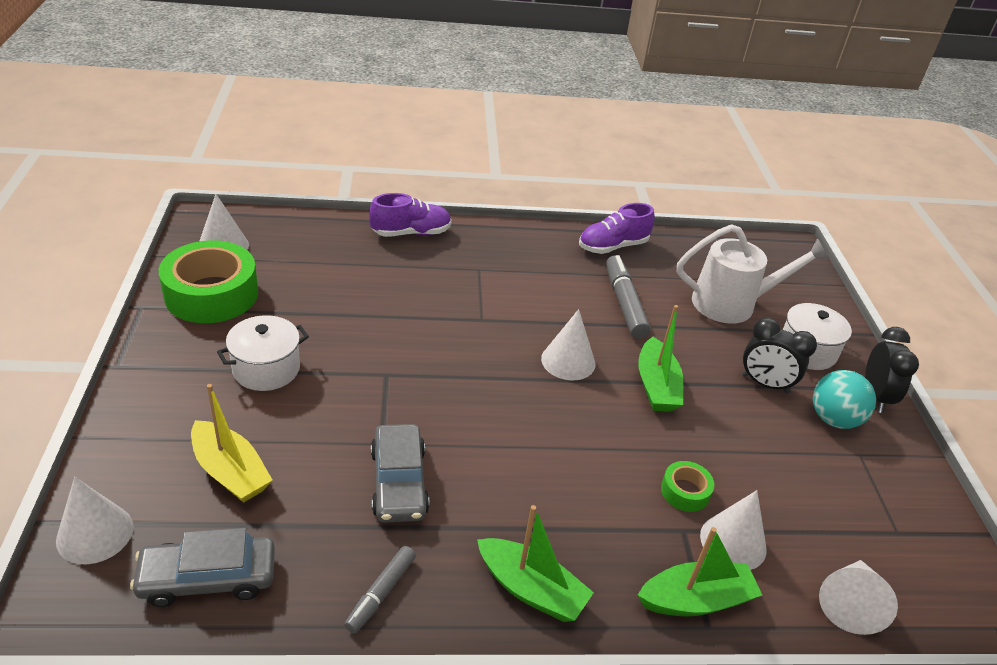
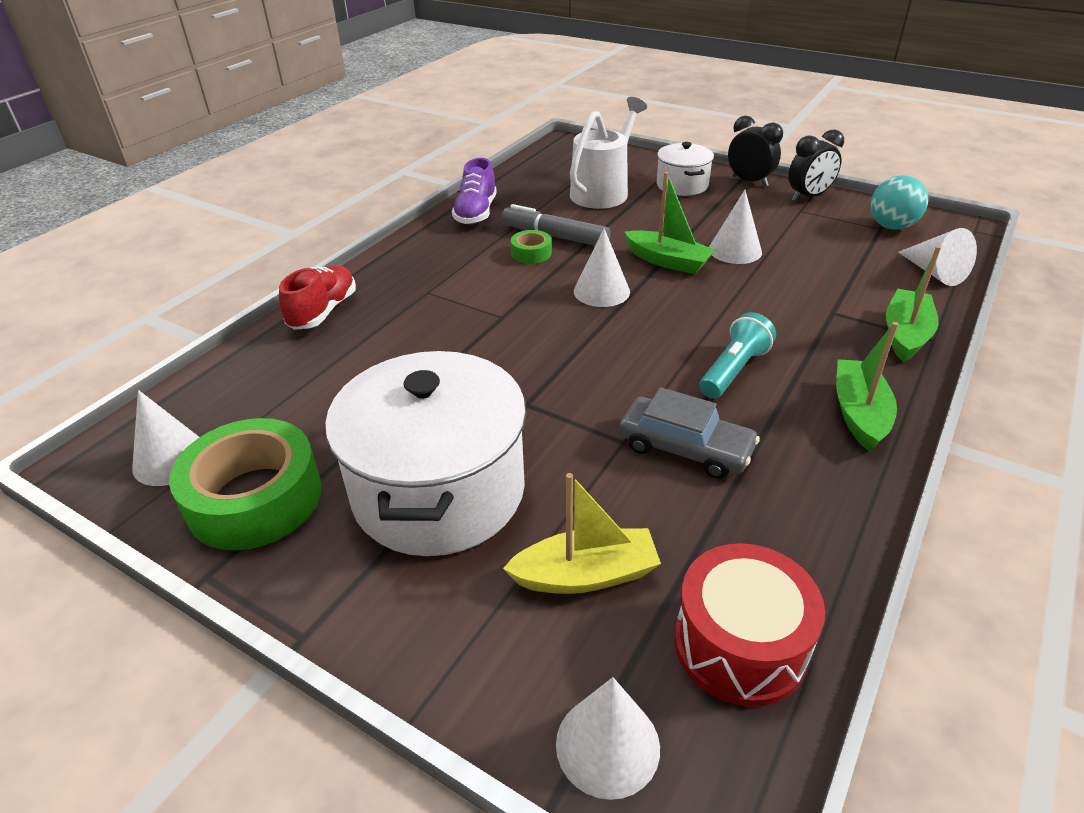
camera: 50 degrees left, 0 degrees up
(208, 578) = (740, 644): grey car -> red drum
(266, 369) = (439, 491): white pot -> white pot, size x1.97
(381, 593) = (823, 509): grey marker -> none
(411, 233) = (323, 311): purple shoe -> red shoe
(525, 482) = (733, 370): none -> turquoise flashlight
(531, 589) = (859, 413): green boat -> green boat turned 60 degrees counterclockwise
(685, 491) = (793, 295): green tape -> green tape (531, 253)
(733, 542) = (856, 295): white cone -> white cone (735, 250)
(765, 384) = (703, 215): black clock -> black clock (808, 197)
(833, 419) = (759, 205): turquoise ball -> turquoise ball (891, 226)

